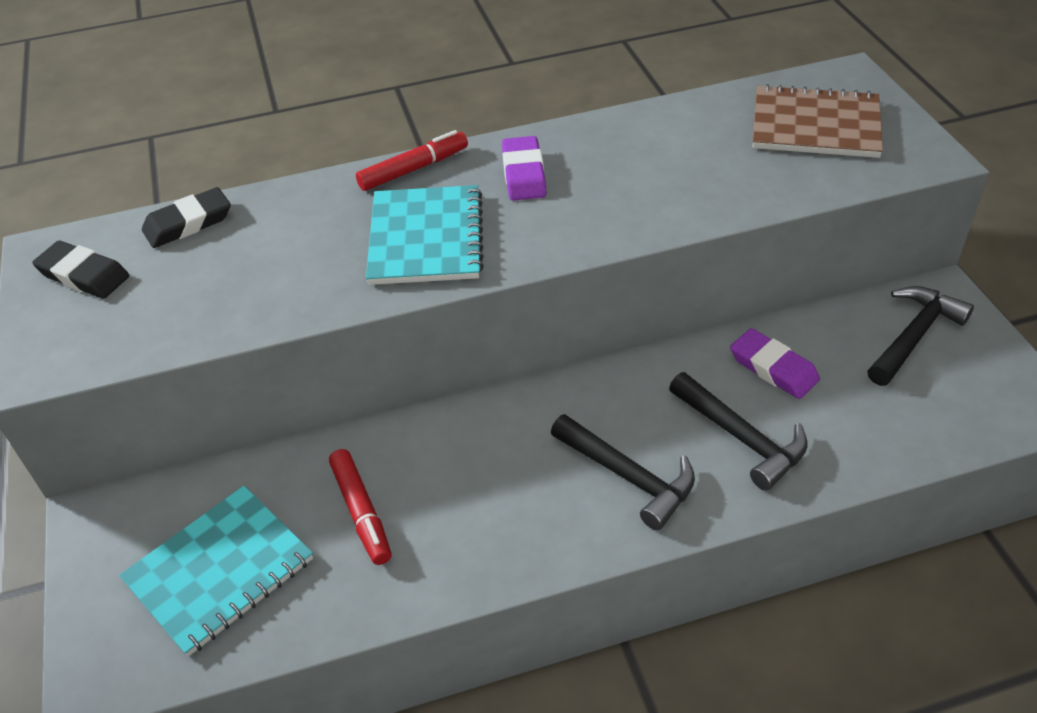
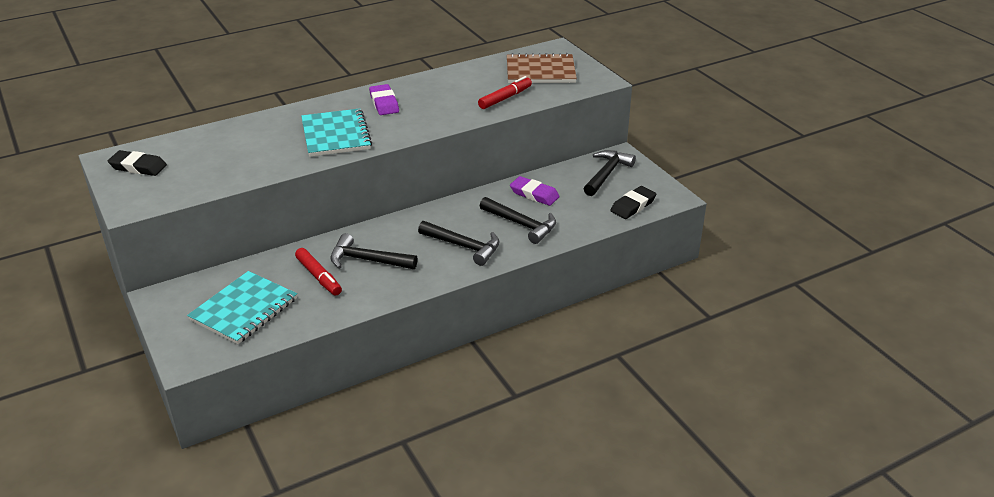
camera: 15 degrees left, 10 degrees down
(188, 223) = (193, 139): black eraser -> black eraser (633, 206)
(413, 169) = (320, 106): red marker -> red marker (505, 98)
(452, 485) = (367, 260): none -> black hammer

